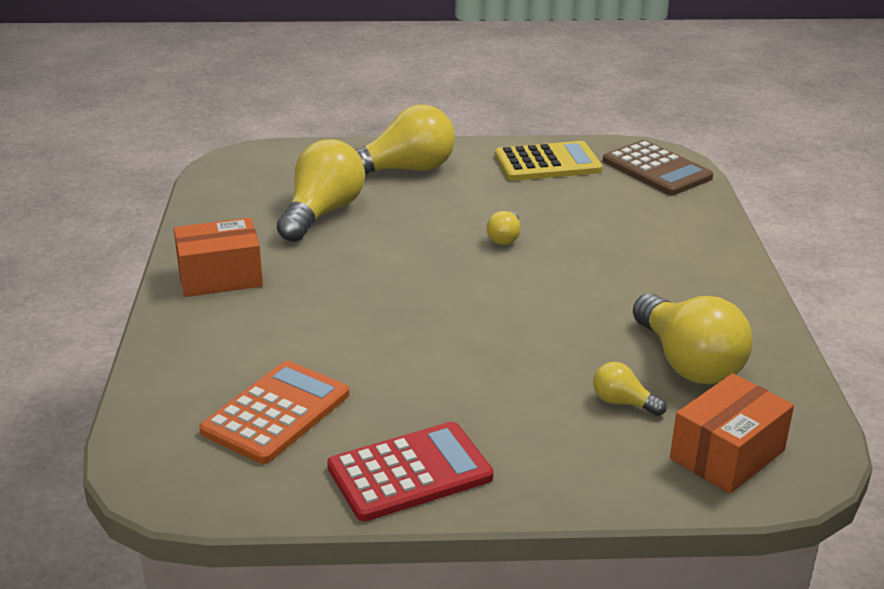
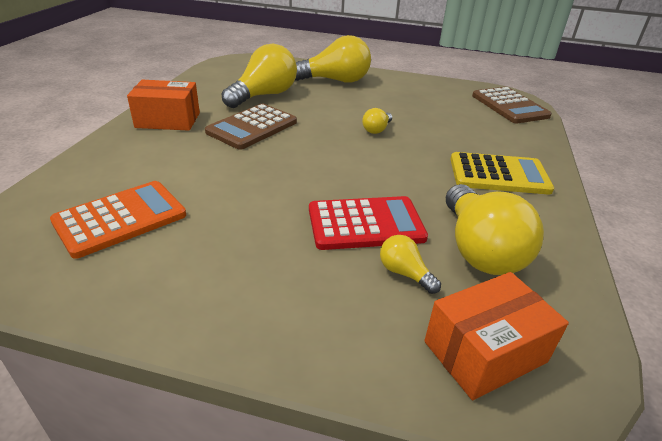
camera: 15 degrees right, 5 degrees up
(342, 265) = (252, 127): none -> brown calculator
(410, 473) = (180, 296): red calculator -> red calculator (365, 224)
(547, 163) = (432, 91): yellow calculator -> yellow calculator (499, 175)

